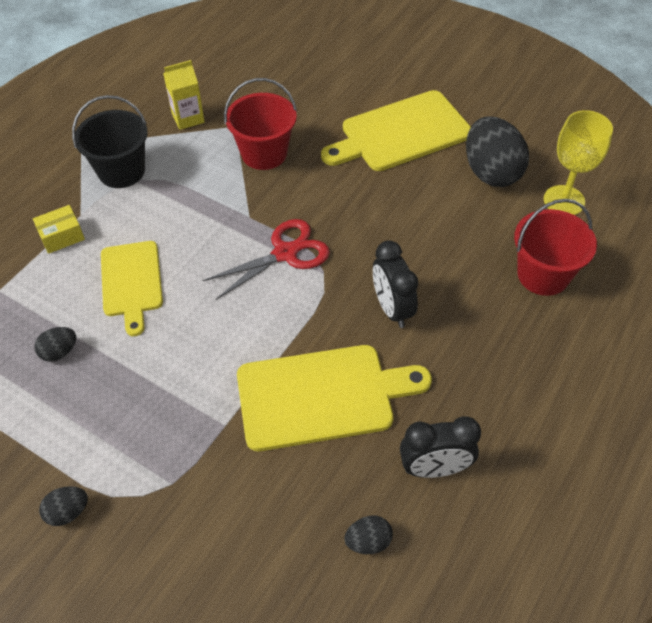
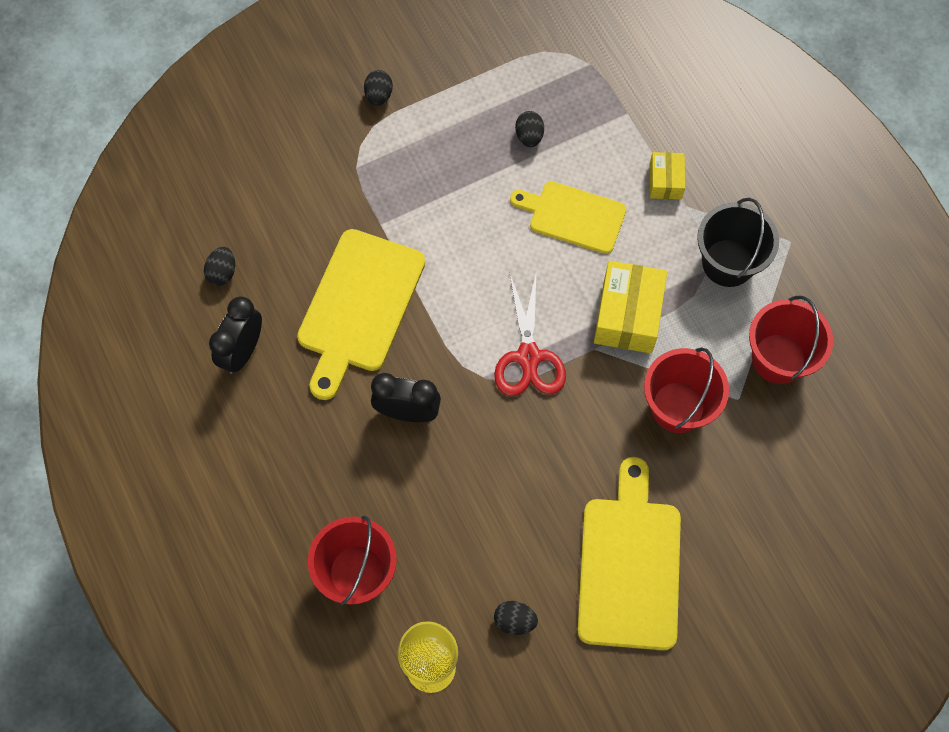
camera: 120 degrees right, 15 degrees up
(188, 118) = (778, 358): yellow carton -> red bucket
(206, 209) = (627, 315): none -> yellow box
(491, 172) = (514, 621): black egg -> black egg, size x0.47

